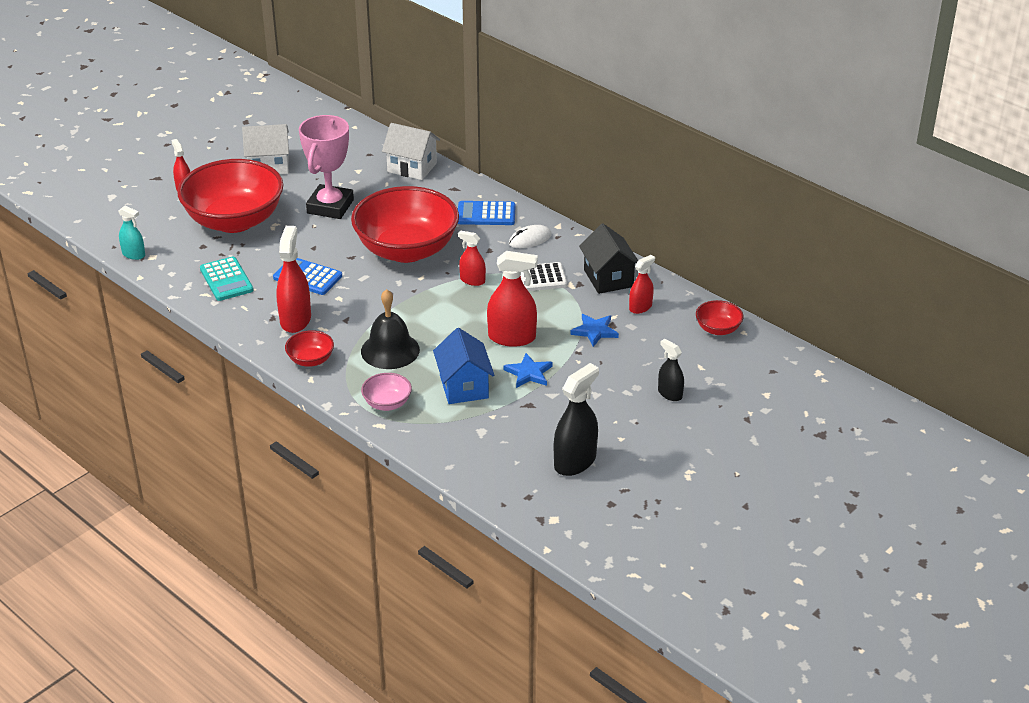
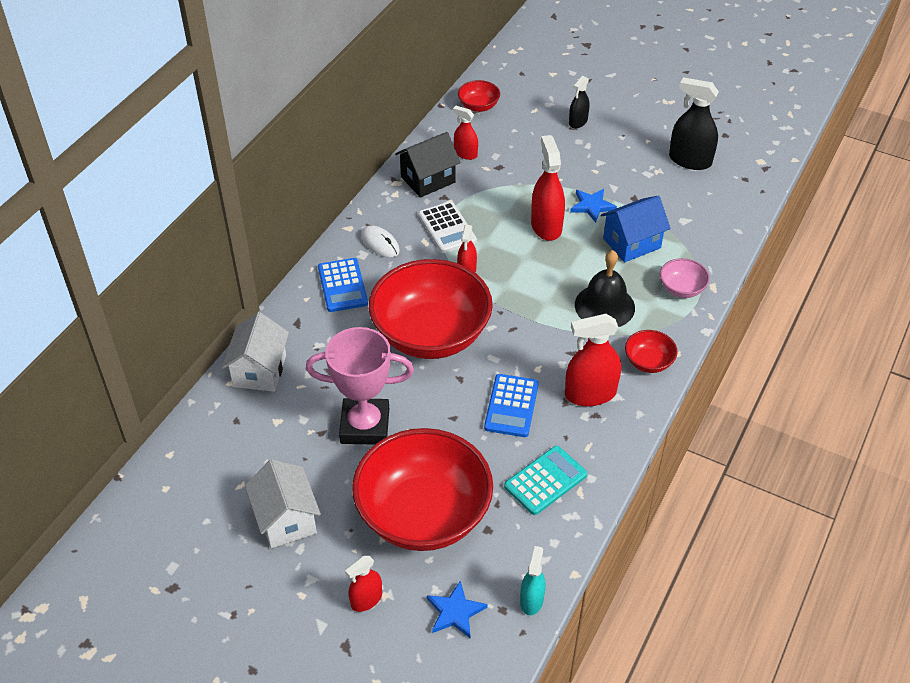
camera: 105 degrees left, 10 degrees up
(594, 331) = (513, 176): blue star -> blue star (455, 612)

